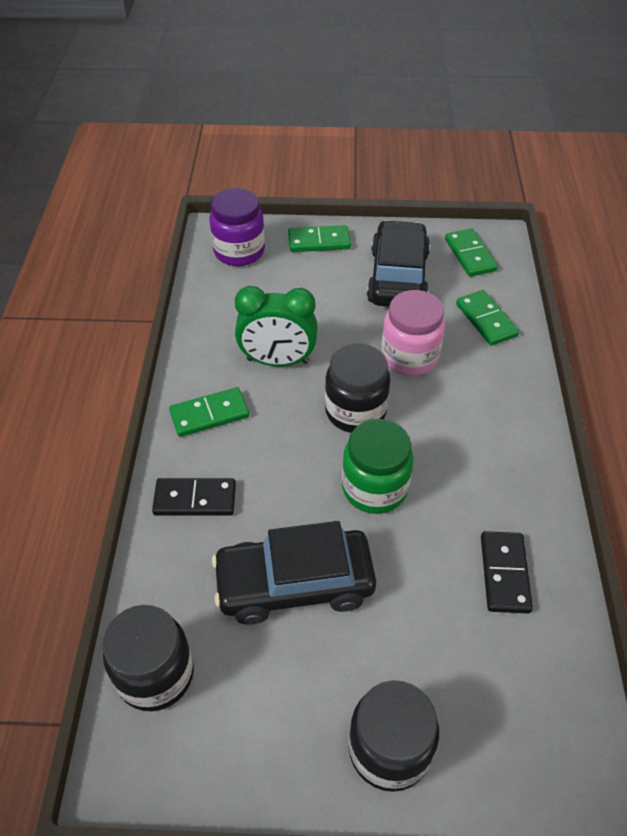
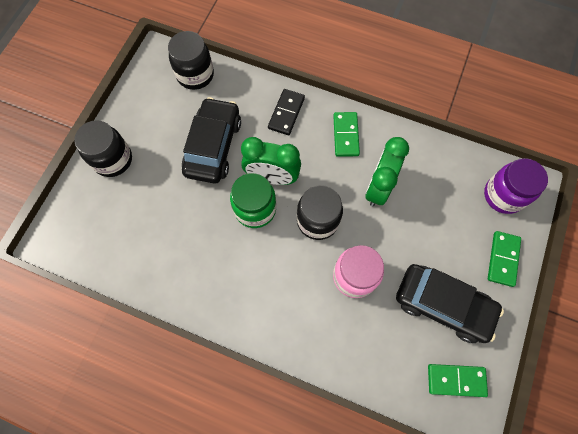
camera: 110 degrees right, 20 degrees up
(314, 483) = (272, 177): none -> green clock
(486, 320) = (374, 353): green domino -> none
(505, 573) = (169, 257): black domino -> none

